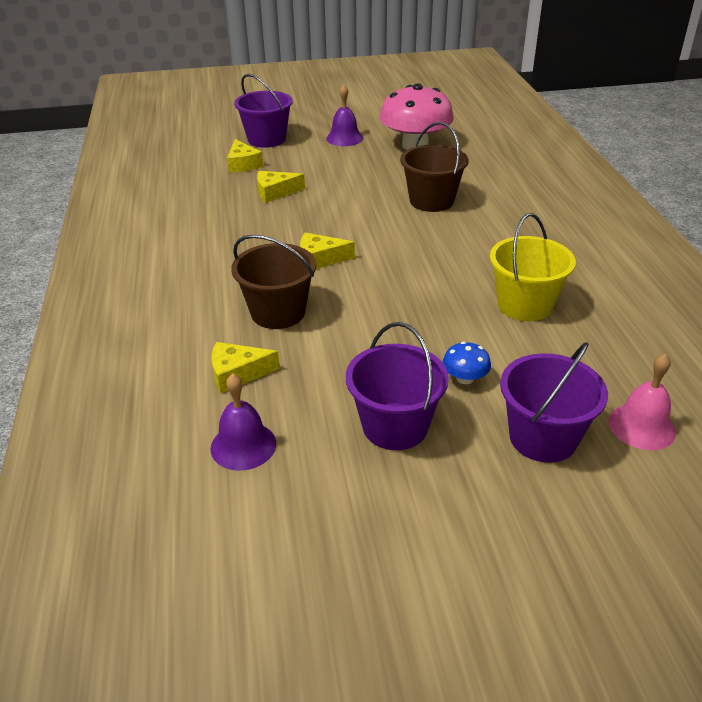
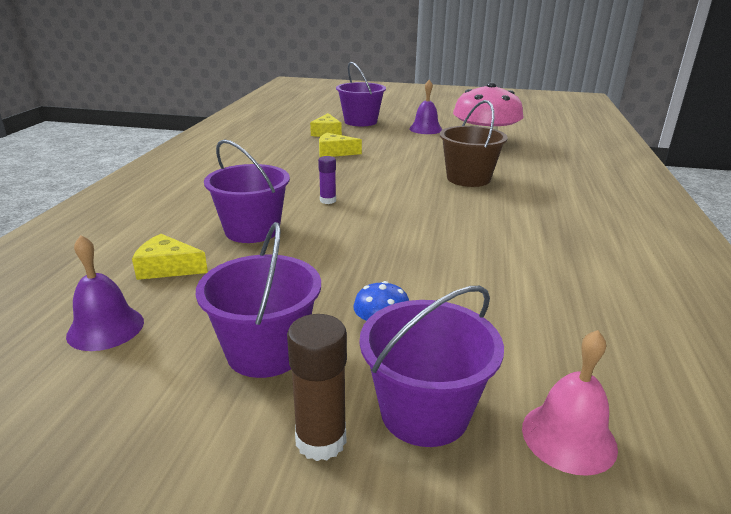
camera: 20 degrees right, 10 degrees down
(278, 312) = (252, 230): brown bucket -> purple bucket
(320, 259) = (328, 200): yellow cheese -> purple glue stick
(489, 479) = (321, 440): none -> brown glue stick
(524, 305) = (501, 274): yellow bucket -> none

